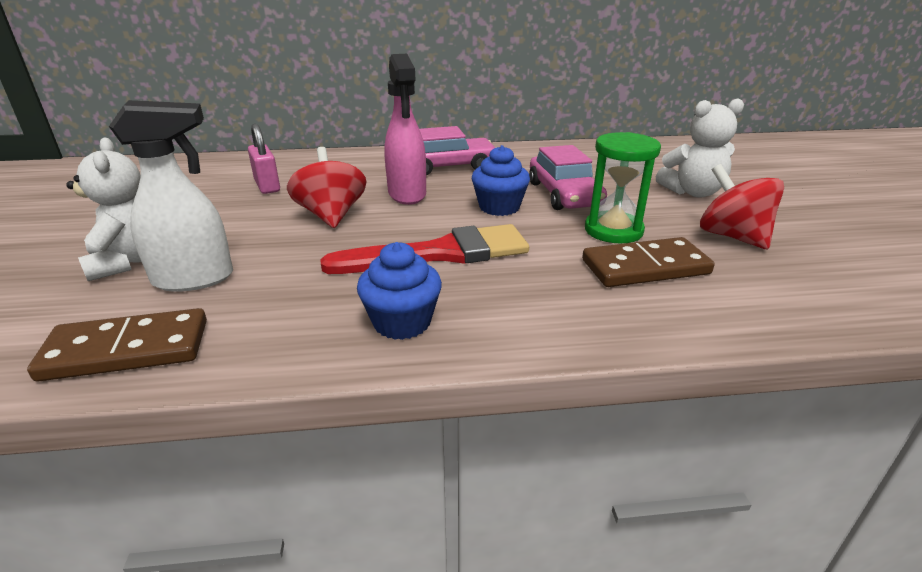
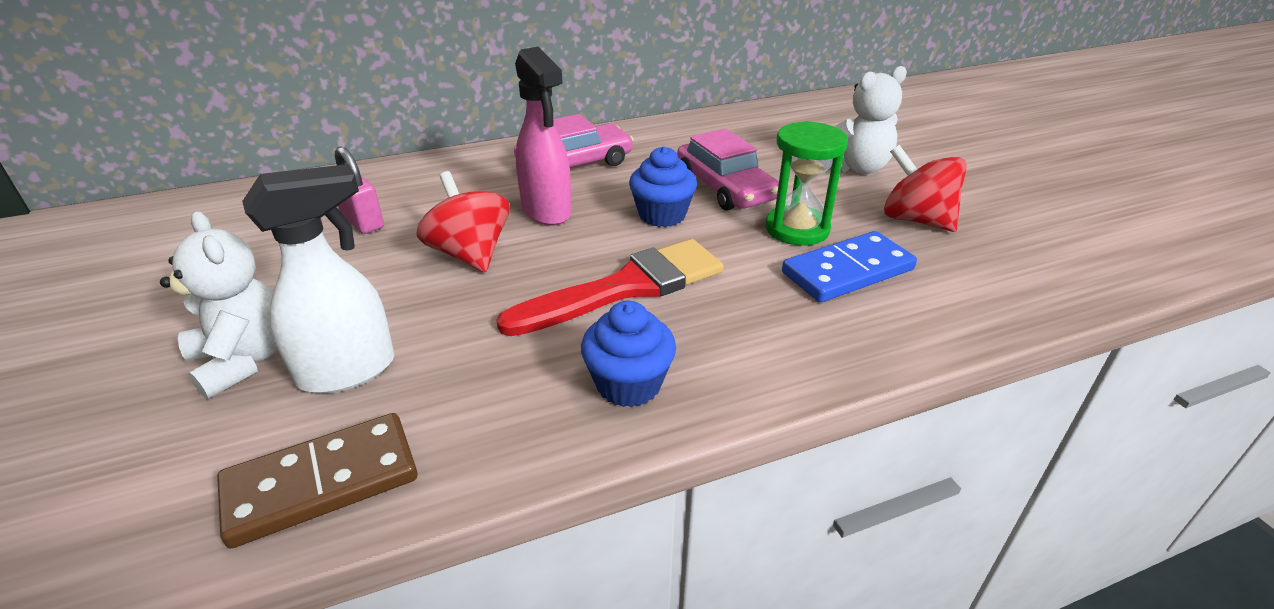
camera: 15 degrees left, 5 degrees up
(645, 267) = (848, 271): brown domino -> blue domino

